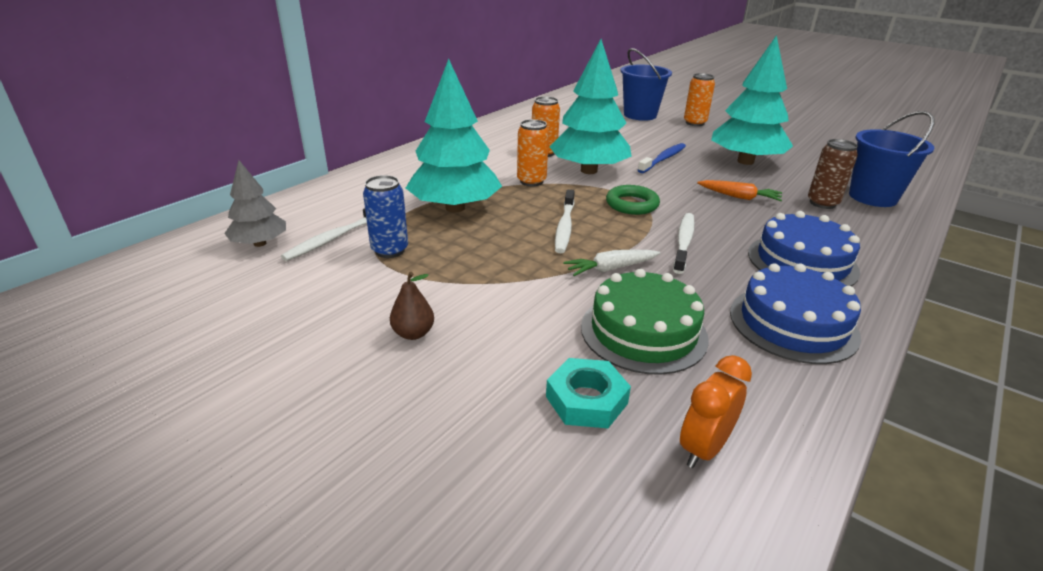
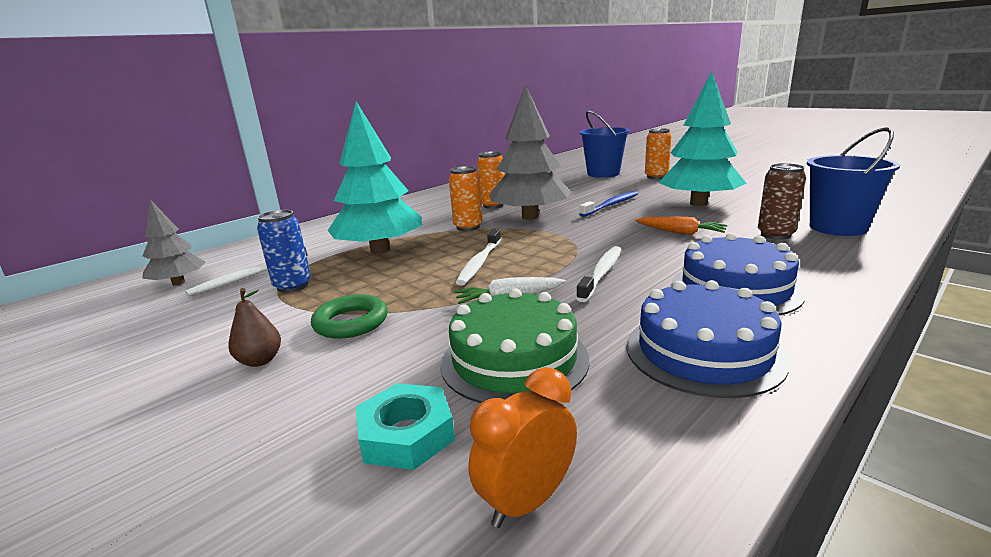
camera: 10 degrees right, 10 degrees down
(588, 170) = (530, 217): turquoise tree -> grey tree
(632, 204) = (560, 242): green ring -> green ring (351, 322)

